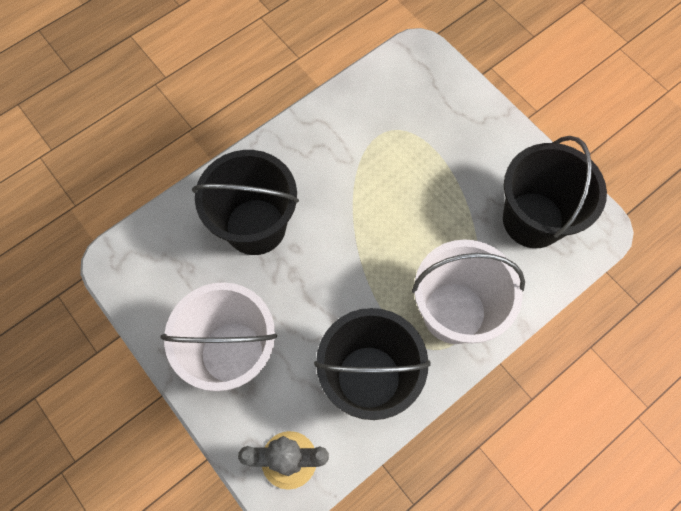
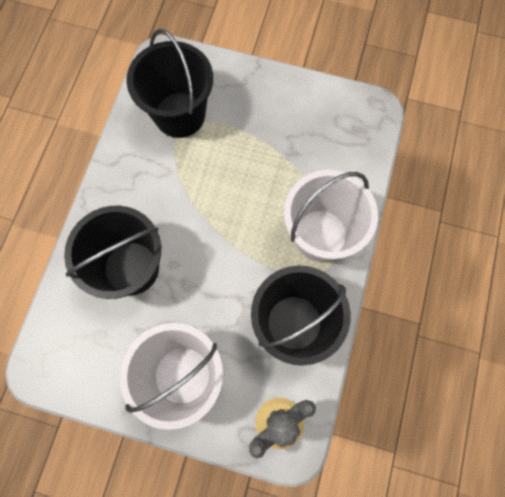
camera: 35 degrees left, 5 degrees up
(533, 220) = (328, 133): black bucket -> black bucket (180, 115)

